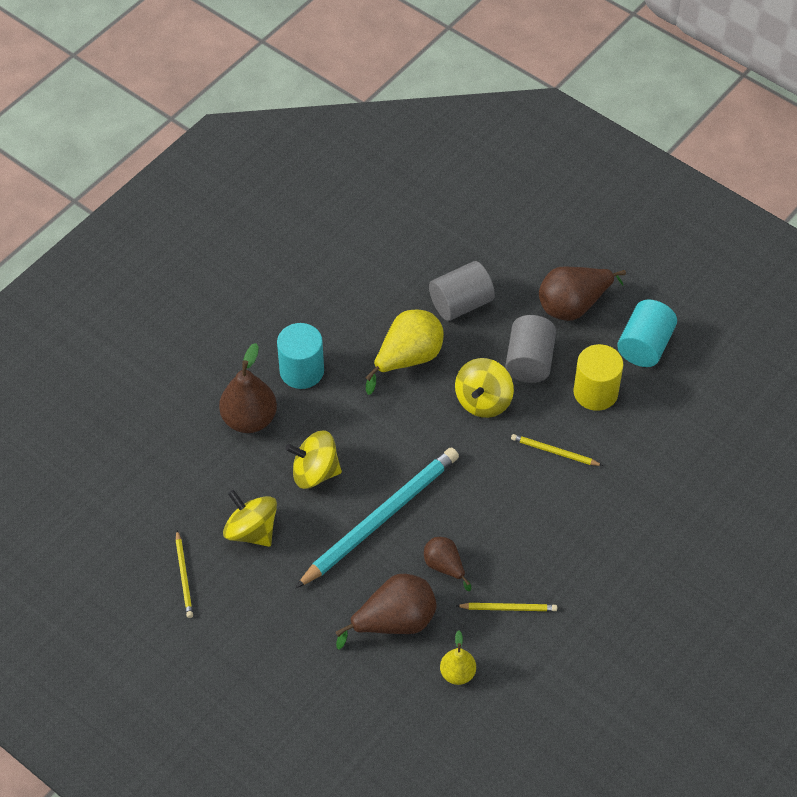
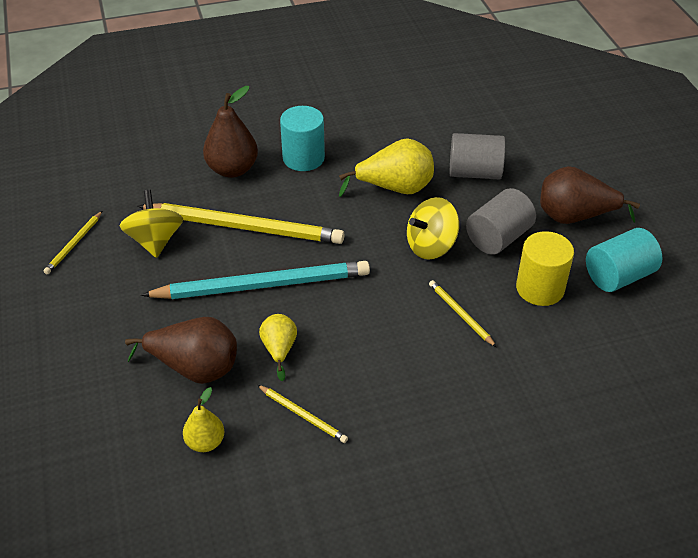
camera: 35 degrees right, 10 degrees down
(315, 472) = (244, 227): yellow spinning top -> yellow pencil
(445, 566) = (279, 350): brown pear -> yellow pear

